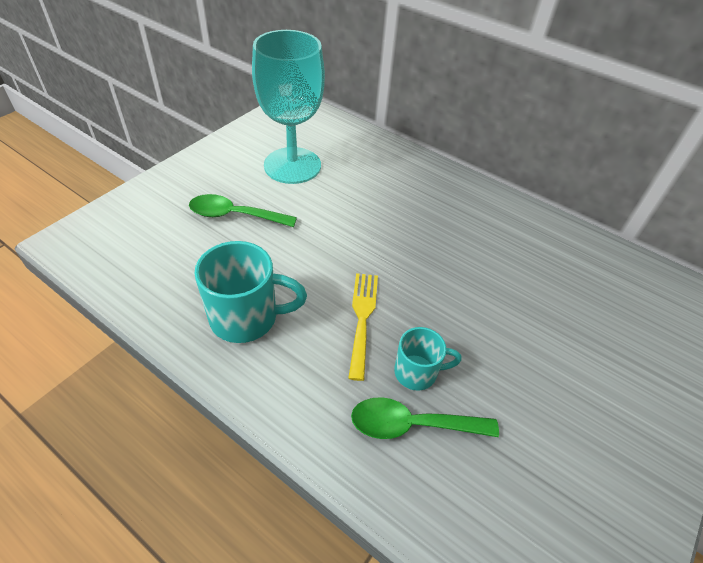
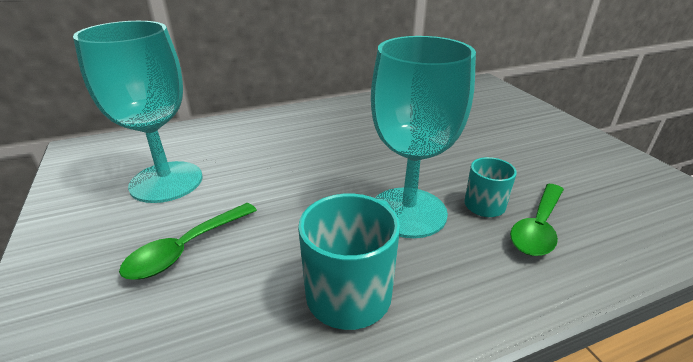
camera: 55 degrees left, 15 degrees down
(362, 318) = (408, 212): yellow fork -> turquoise goblet

